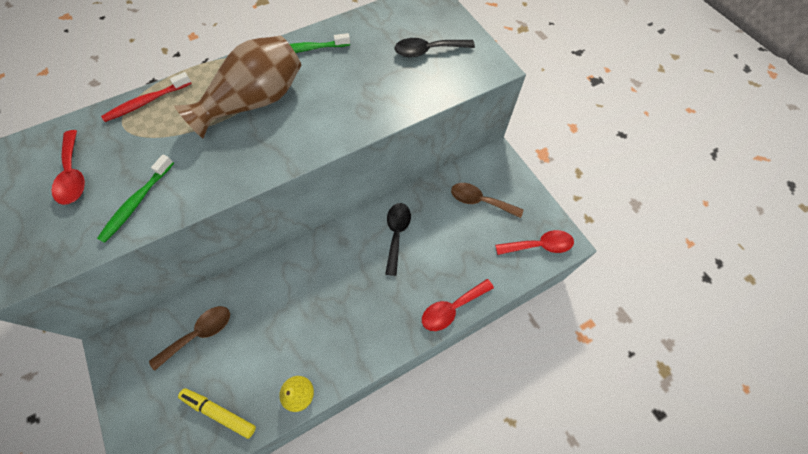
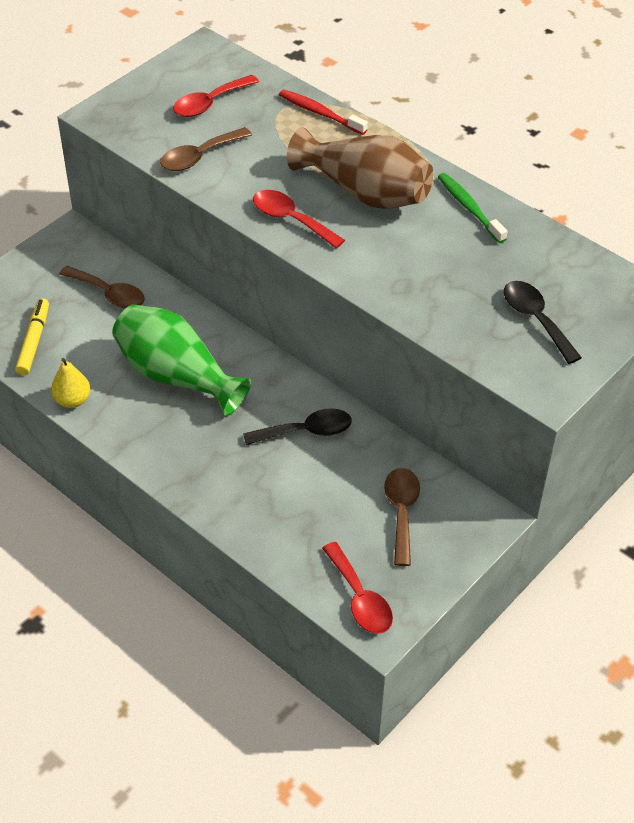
camera: 70 degrees right, 15 degrees down
(137, 202) = (199, 156): green toothbrush -> brown spoon
(311, 305) = (176, 376): none -> green vase
(452, 308) = (224, 516): red spoon -> red spoon (291, 219)

